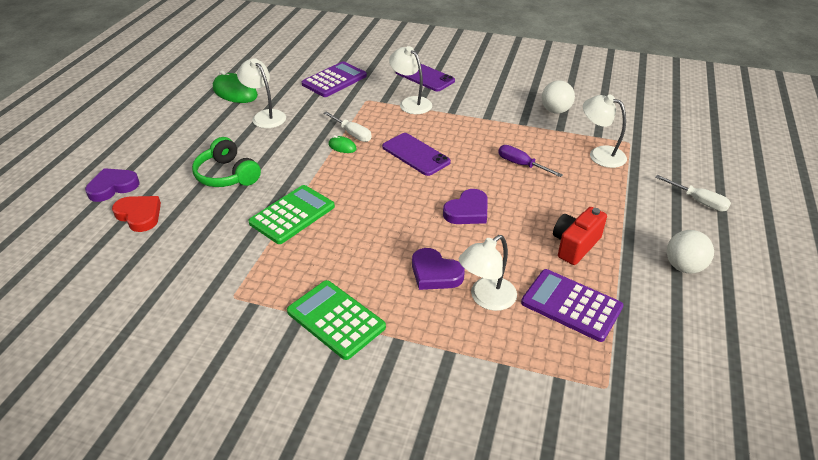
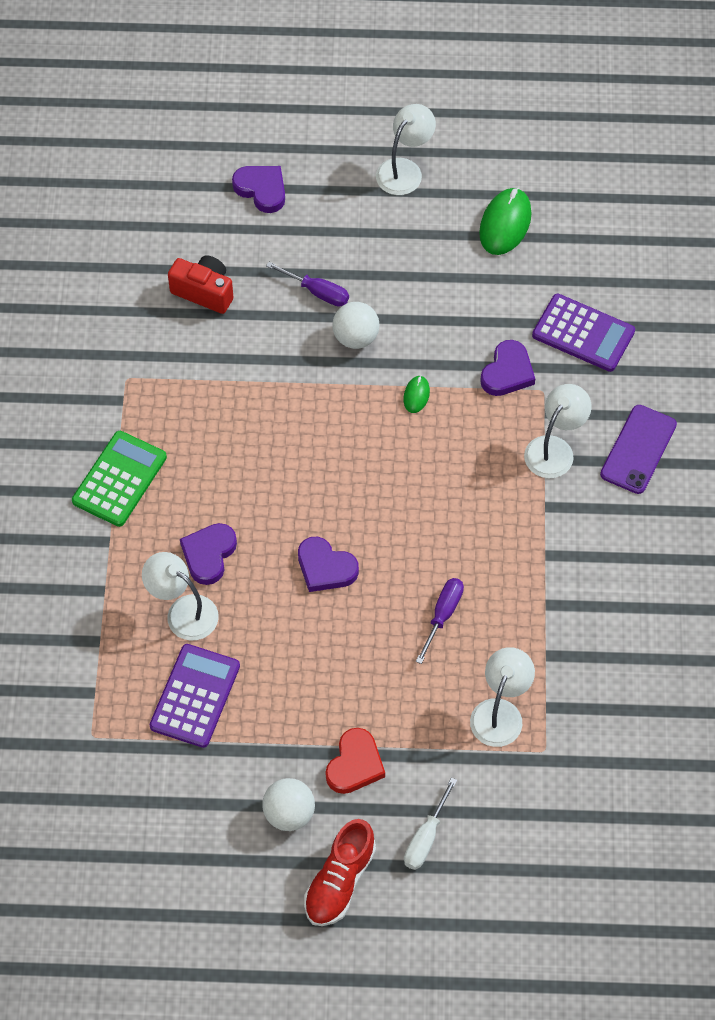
camera: 75 degrees right, 20 degrees up
(139, 215) = (222, 239): red heart -> red heart (355, 764)
(227, 175) = (318, 292): green headphones -> purple screwdriver
(265, 116) = (458, 282): white lamp -> white lamp (404, 170)
(292, 215) = (265, 386): green calculator -> none
(345, 109) = (507, 372): none -> purple heart
(352, 134) = (449, 398): white screwdriver -> none
(415, 154) = (426, 485): purple phone -> none
(555, 111) = (599, 645): white ball -> white ball (355, 337)
(575, 245) = (295, 693): red camera -> red camera (204, 292)
(740, 249) = (339, 881): none -> red shoe

